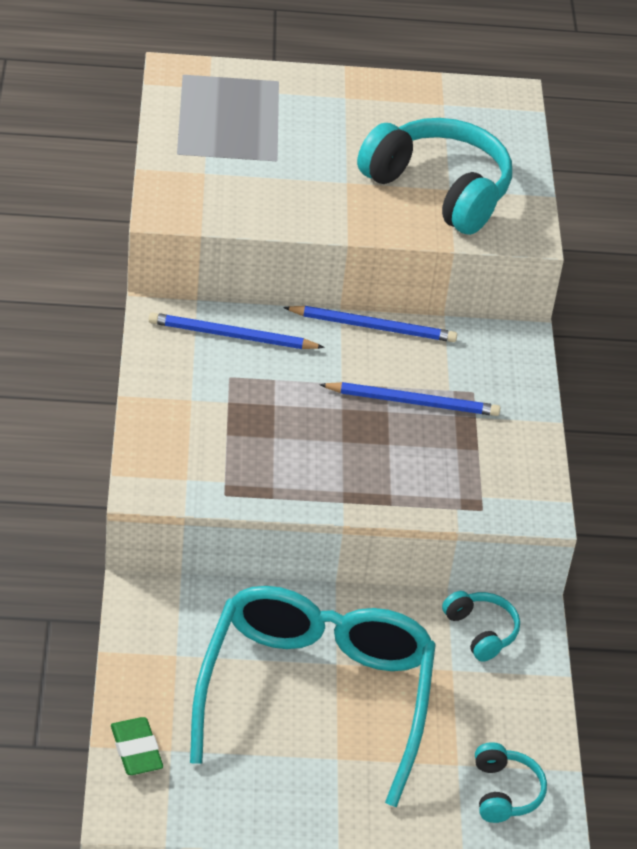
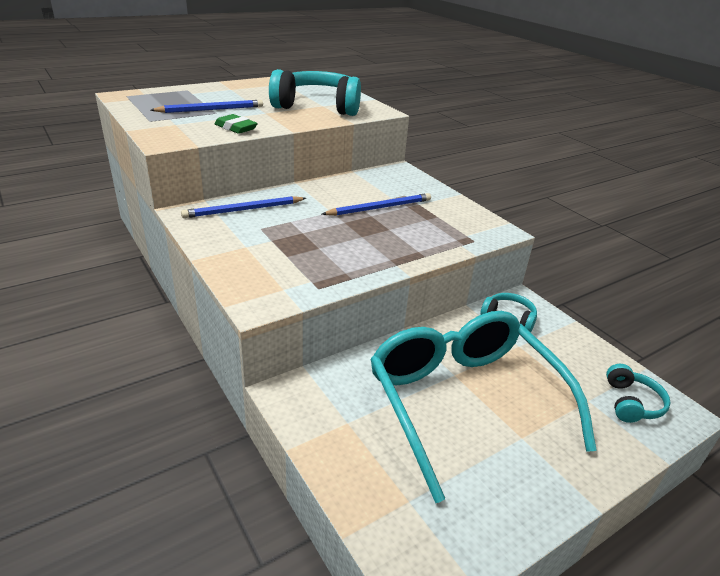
camera: 30 degrees left, 10 degrees down
(136, 750) = (383, 518): green eraser -> green eraser (236, 128)
(373, 327) = (322, 185): blue pencil -> blue pencil (211, 109)
(505, 792) = (631, 403): turquoise headphones -> turquoise headphones turned 45 degrees clockwise

